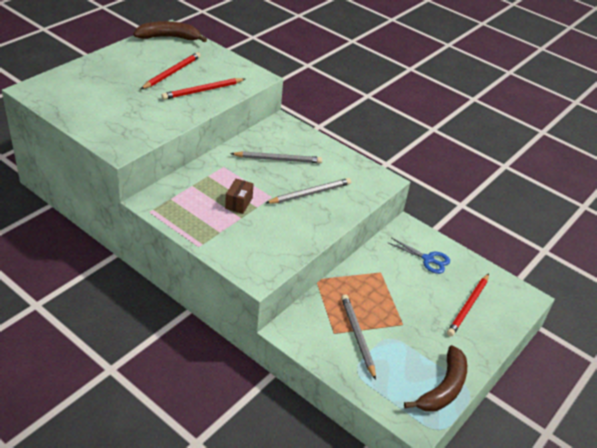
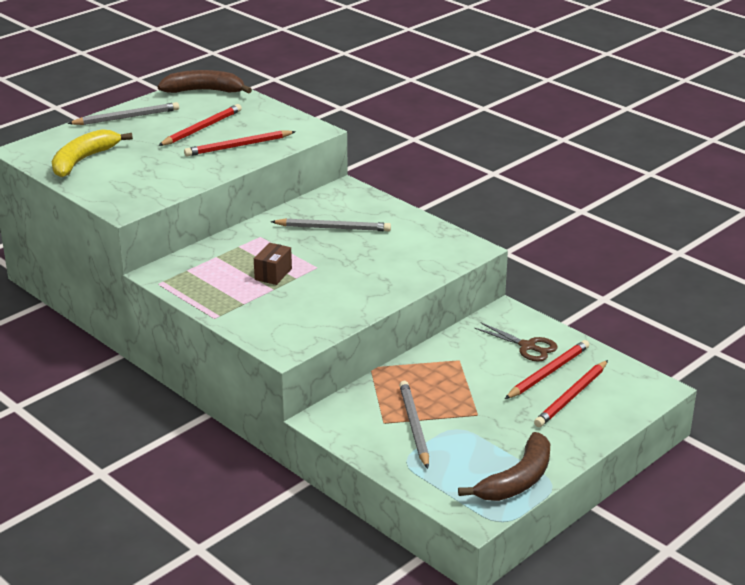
camera: 10 degrees right, 10 degrees down
(81, 101) = (83, 160): none -> yellow banana
(310, 193) = (368, 263): grey pencil -> grey pencil (126, 117)
(428, 259) = (528, 347): blue scissors -> brown scissors
(447, 284) = (548, 372): none -> red pencil

